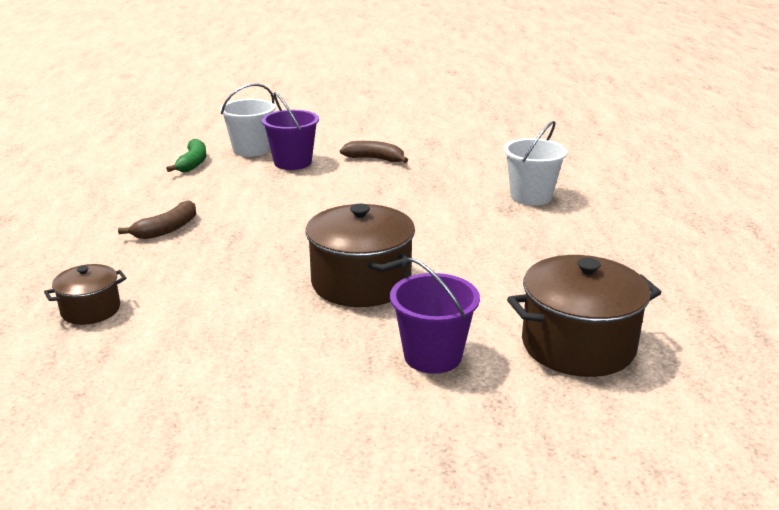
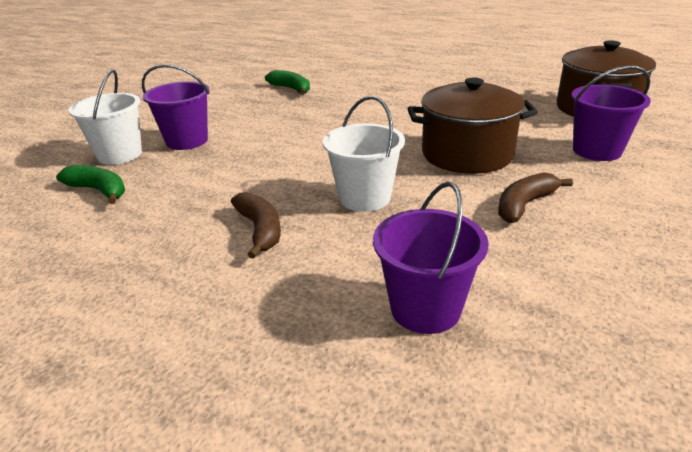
camera: 60 degrees left, 5 degrees up
(91, 310) = (425, 309): brown pot -> purple bucket
(375, 159) = (235, 109): brown banana -> brown banana (524, 205)
(449, 167) = (291, 89): none -> green banana
(531, 196) = (376, 78): white bucket -> white bucket (364, 198)

